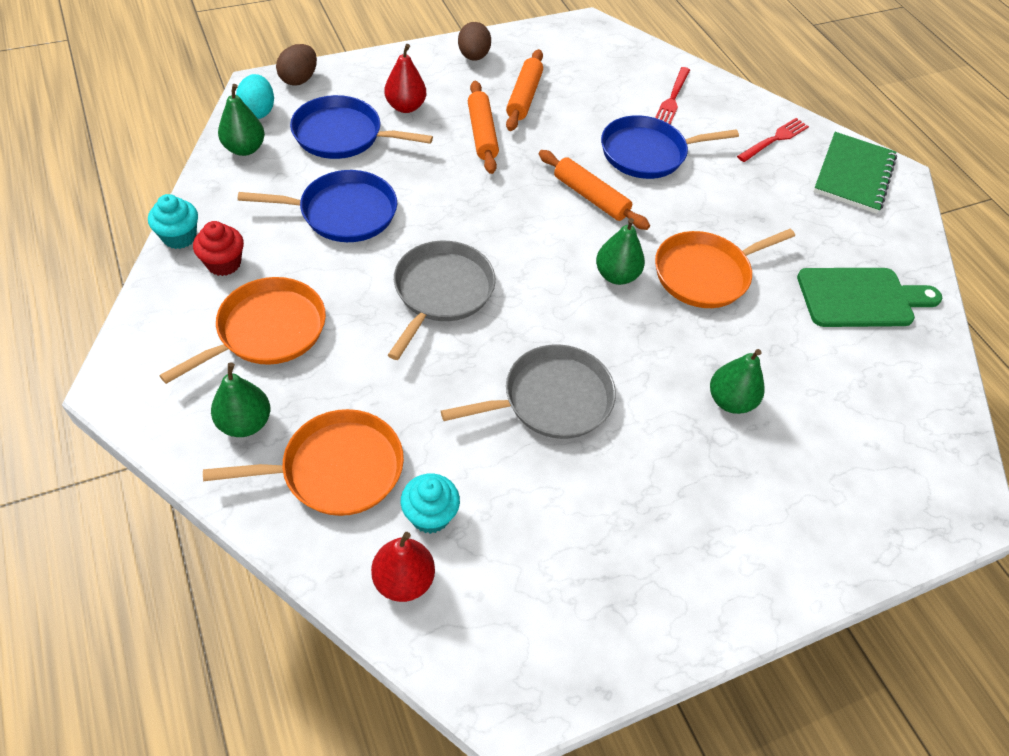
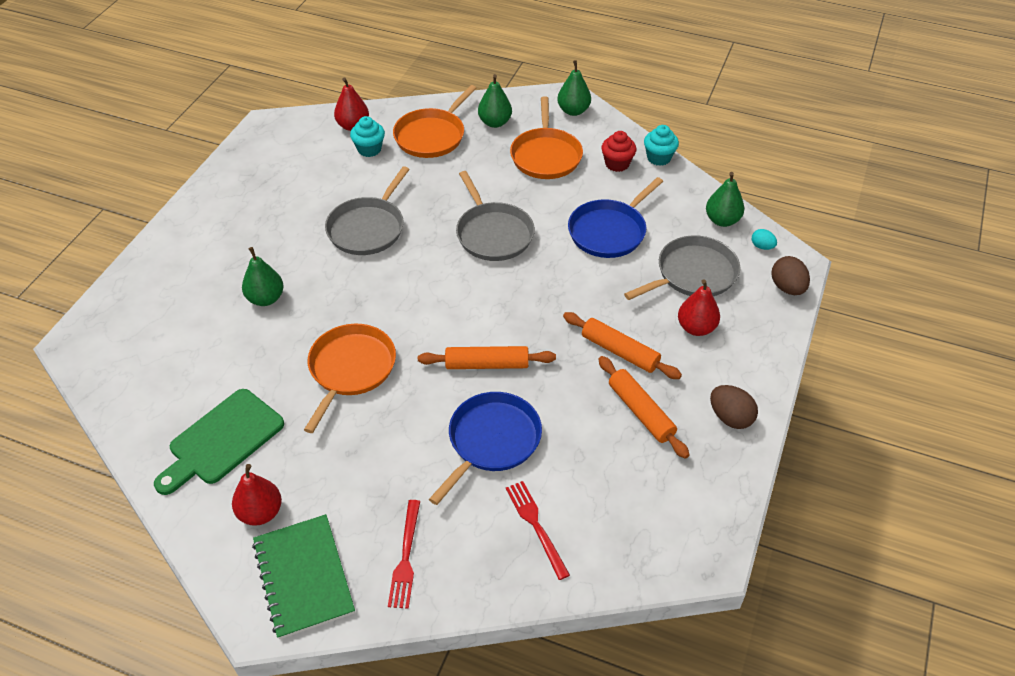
camera: 140 degrees right, 5 degrees down
(258, 111) = (762, 246): turquoise egg -> turquoise egg, size x0.60
(342, 135) = (693, 274): blue pan -> grey pan
(616, 275) = (407, 321): green pear -> green pear (573, 111)
(860, 228) = (260, 512): none -> red pear

